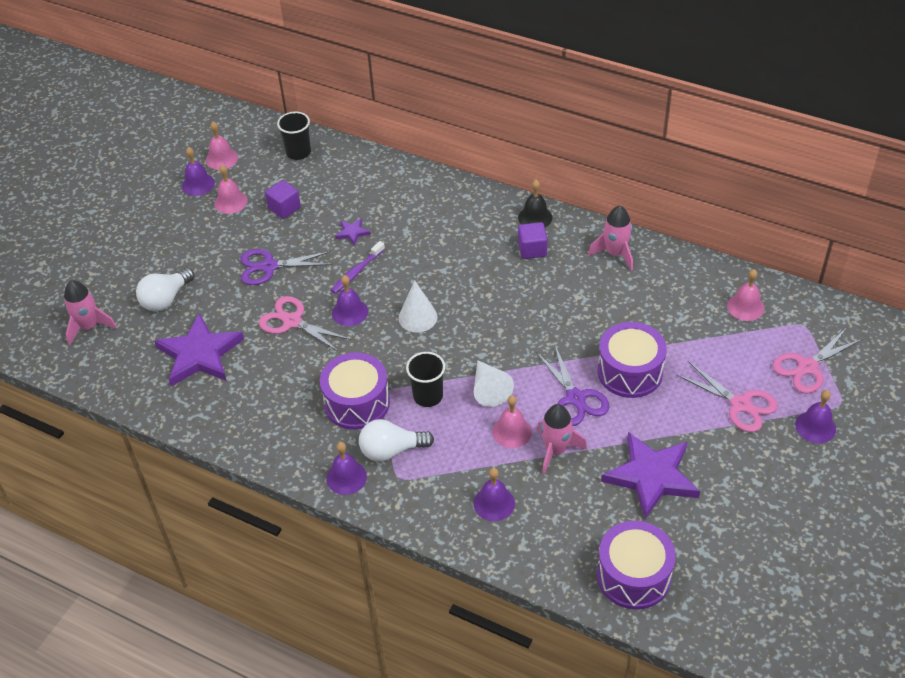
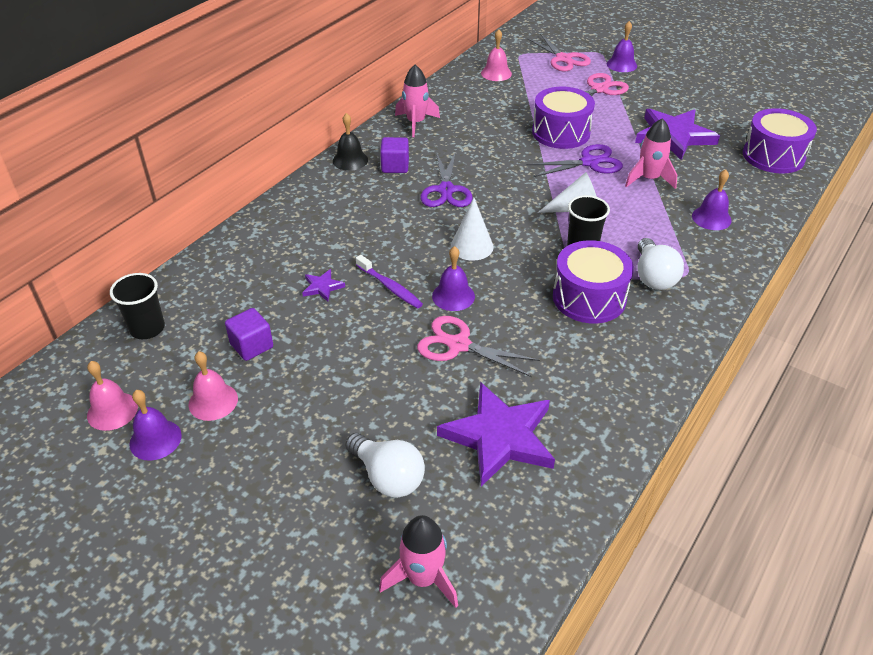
camera: 85 degrees left, 5 degrees down
(269, 267) = (357, 364): purple scissors -> purple scissors (446, 190)
(292, 321) = (458, 345): pink scissors -> pink scissors turned 75 degrees clockwise
(346, 477) = (690, 311): purple bell -> none
(512, 431) = (628, 200): pink bell -> none

